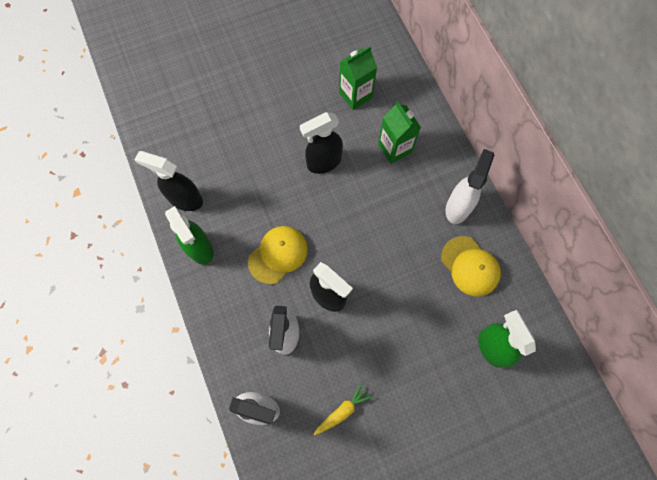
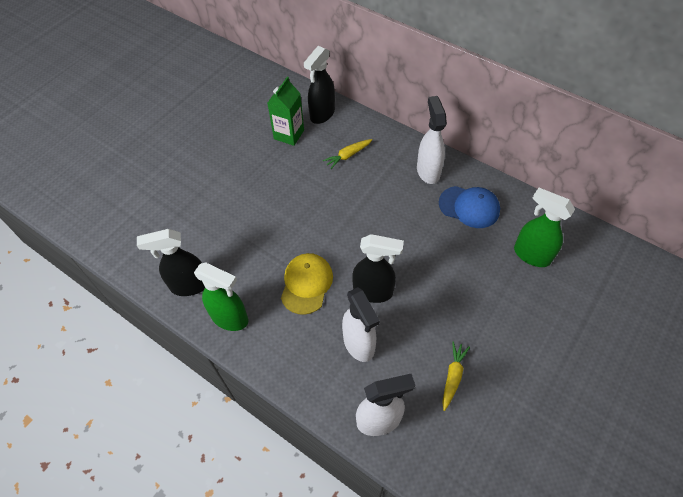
camera: 30 degrees left, 15 degrees down
(323, 162) = (296, 194): black spray bottle -> black spray bottle (322, 114)
(394, 148) = (348, 156): green carton -> yellow carrot
(470, 266) = (469, 207): yellow cap -> blue cap

